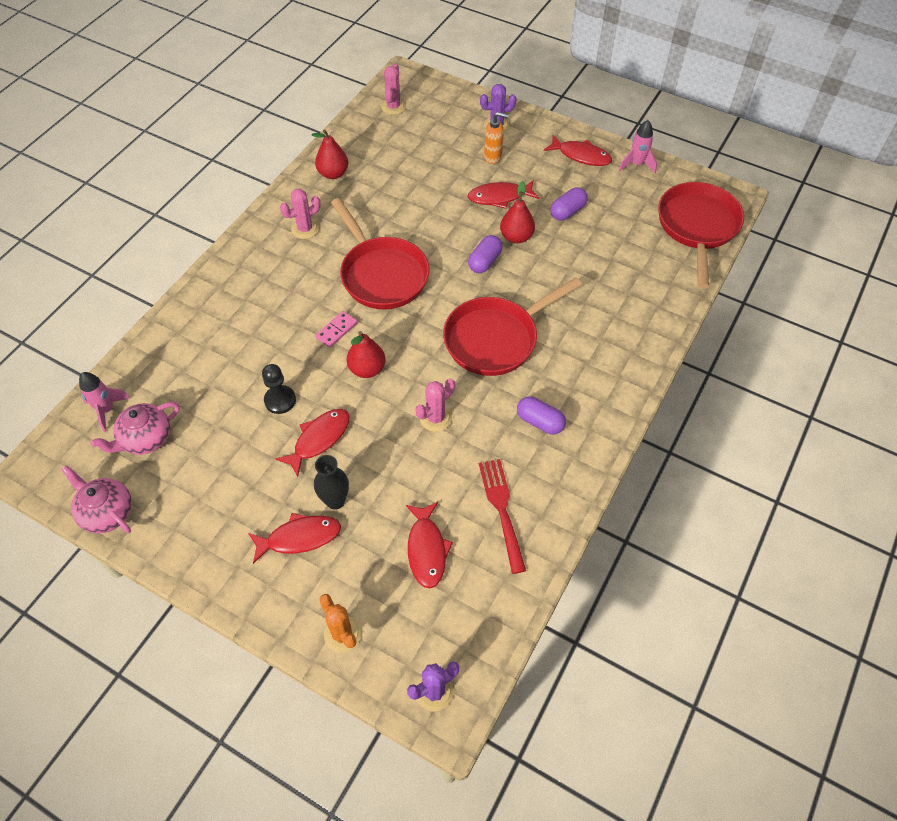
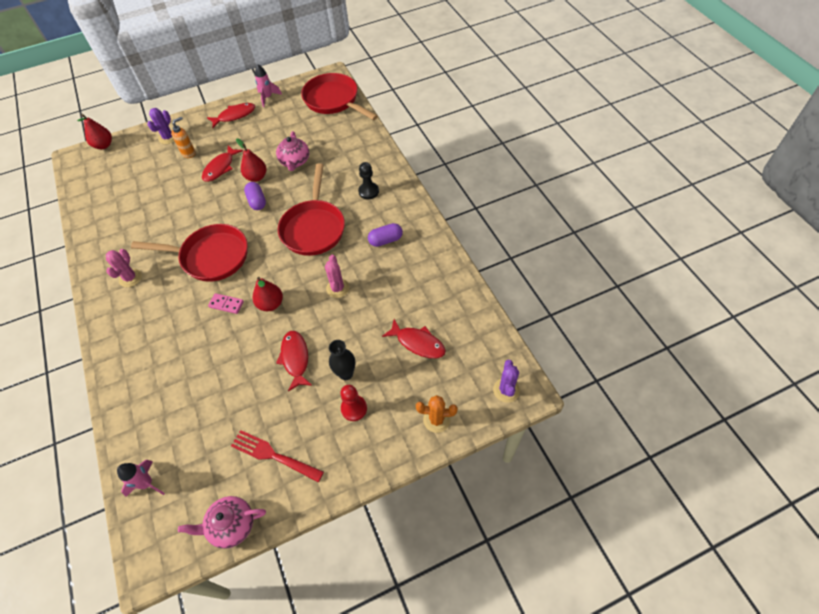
camera: 50 degrees left, 0 degrees up
(146, 439) = (196, 467): pink teapot -> pink teapot (295, 162)
(280, 400) = (246, 365): black pawn -> black pawn (368, 191)
(299, 537) = (354, 408): red fish -> red pawn
(333, 173) = (105, 238): red pear -> red pear (104, 145)
(336, 330) = (226, 304): pink domino -> pink domino turned 60 degrees counterclockwise
(393, 107) = (91, 177): pink cactus -> none
(502, 509) = (423, 291): red fork -> red fork (273, 455)
(567, 211) = (265, 144): purple capsule -> none

